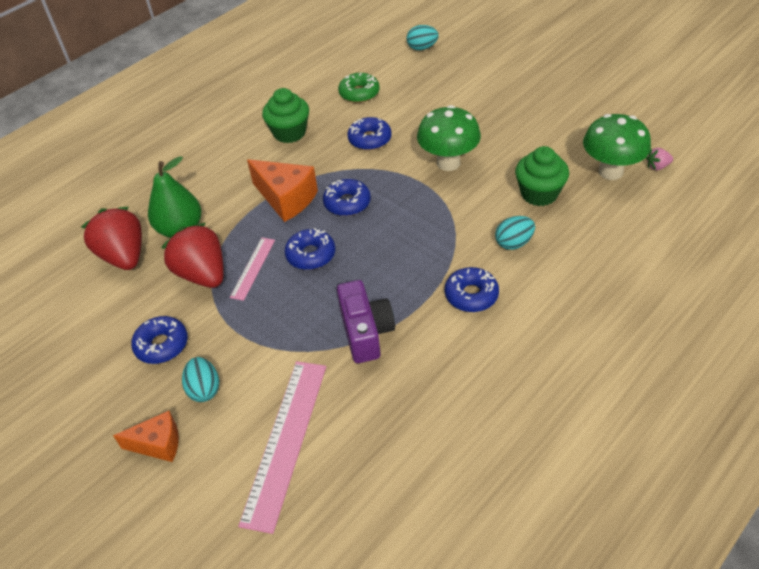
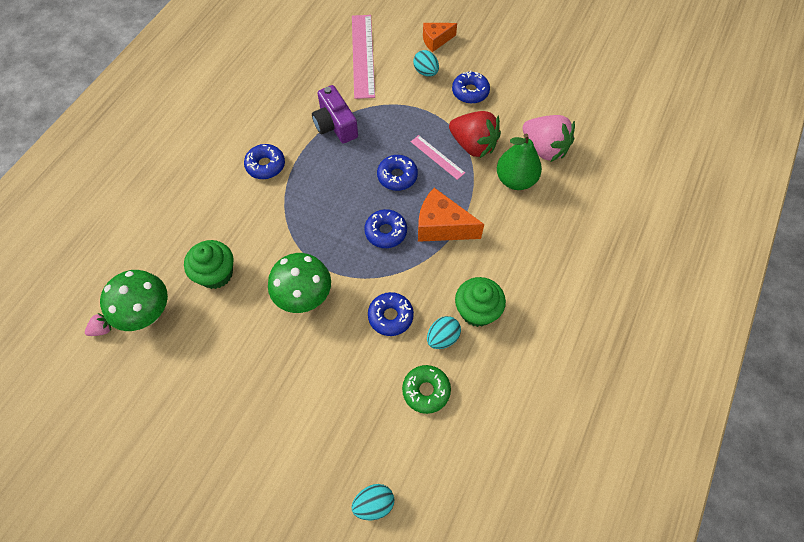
camera: 160 degrees right, 15 degrees up
(124, 256) = (544, 148): red strawberry -> pink strawberry
(253, 268) = (437, 157): pink ruler -> pink ruler turned 45 degrees counterclockwise
(514, 243) = (236, 216): turquoise egg -> turquoise egg (442, 338)

